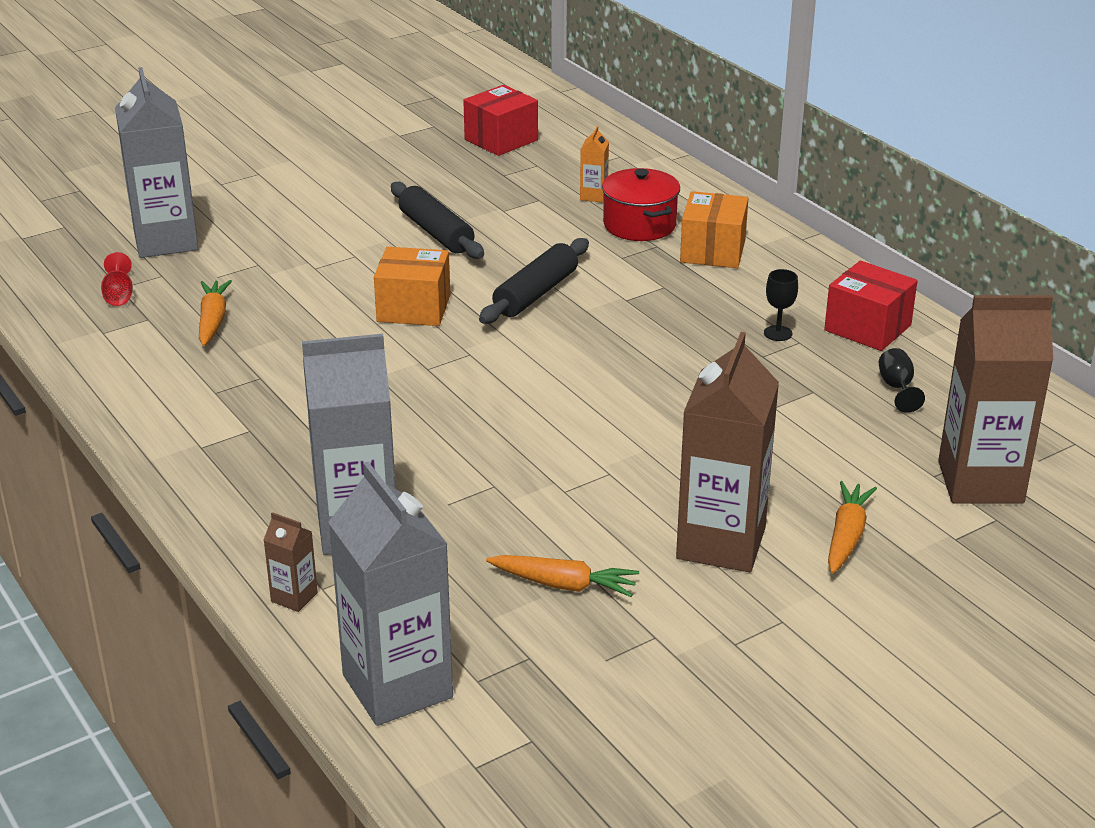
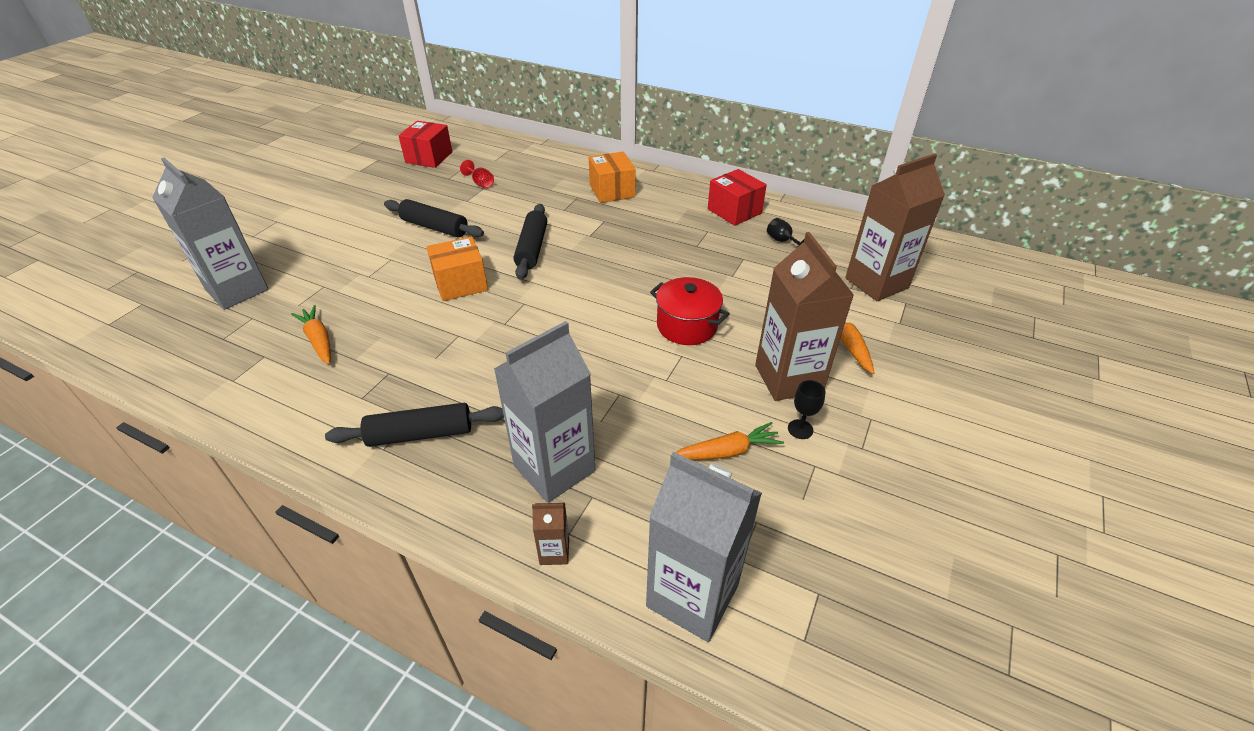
camera: 30 degrees left, 10 degrees up
(119, 295) = (226, 345): red goblet -> red goblet (480, 183)
(248, 447) = (420, 434): none -> black rolling pin
(593, 196) = (515, 177): orange carton -> none
(639, 225) = (557, 187): red pot -> red pot (687, 326)
(778, 333) = (692, 229): black goblet -> black goblet (800, 429)
(867, 328) = (734, 211): red box -> red box turned 45 degrees clockwise

